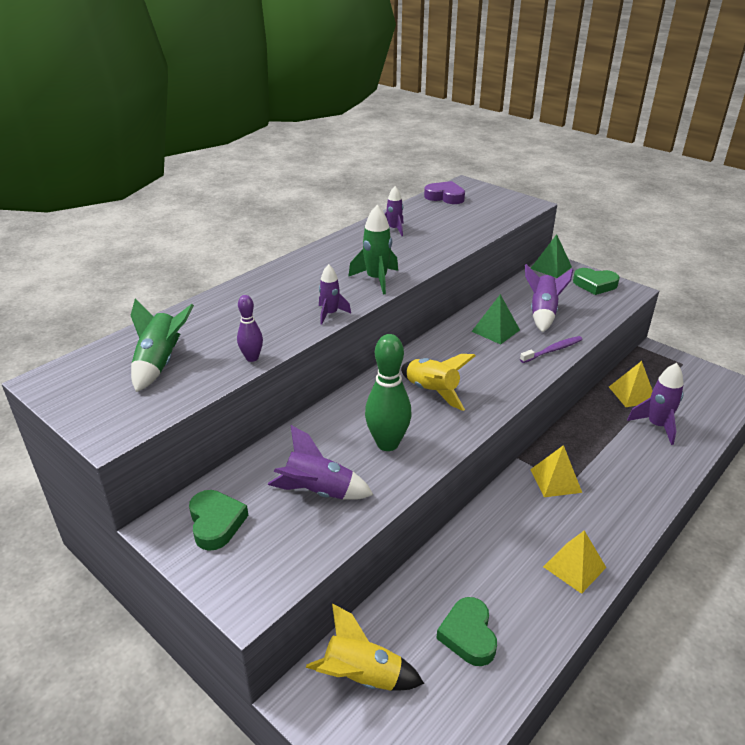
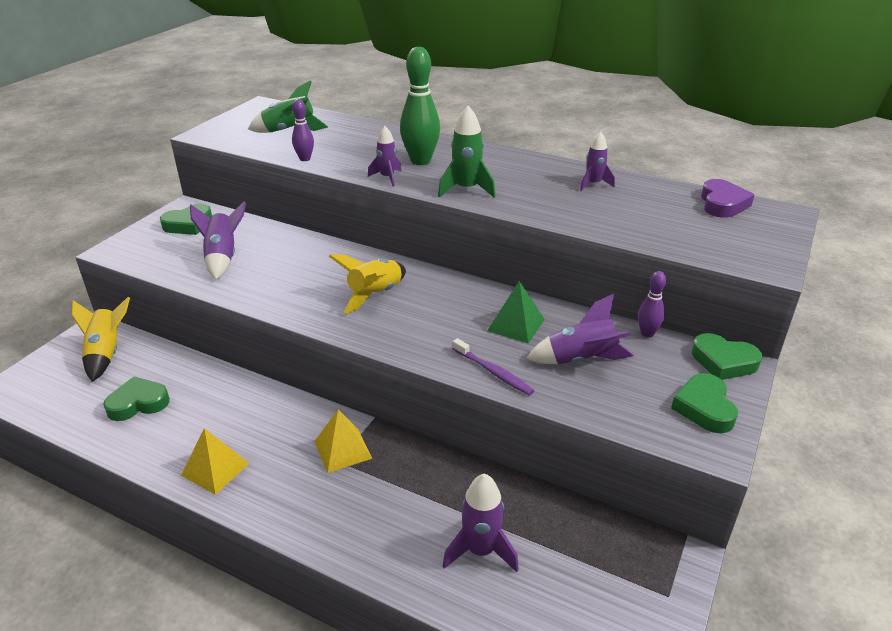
camera: 75 degrees right, 0 degrees up
(387, 443) = (288, 280): green bowling pin -> green bowling pin (420, 161)
(517, 284) = (647, 333): none -> purple bowling pin
(551, 267) = (723, 361): green pyramid -> green heart
(632, 394) = (546, 524): yellow pyramid -> none

